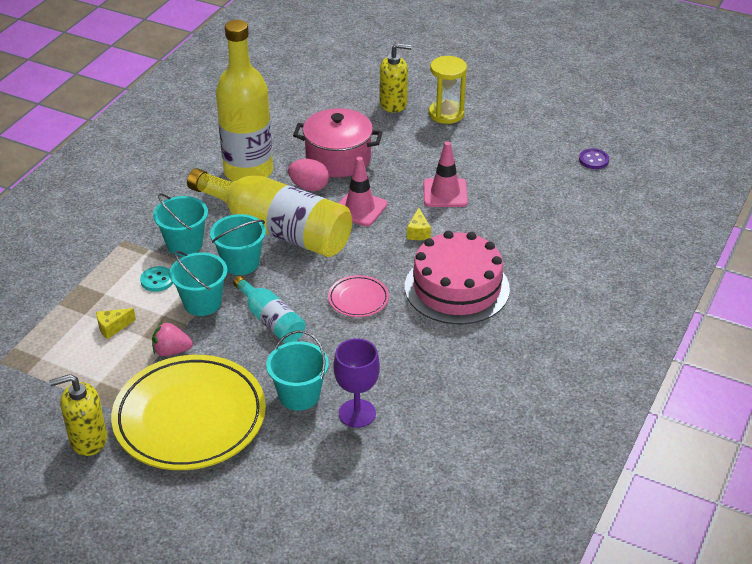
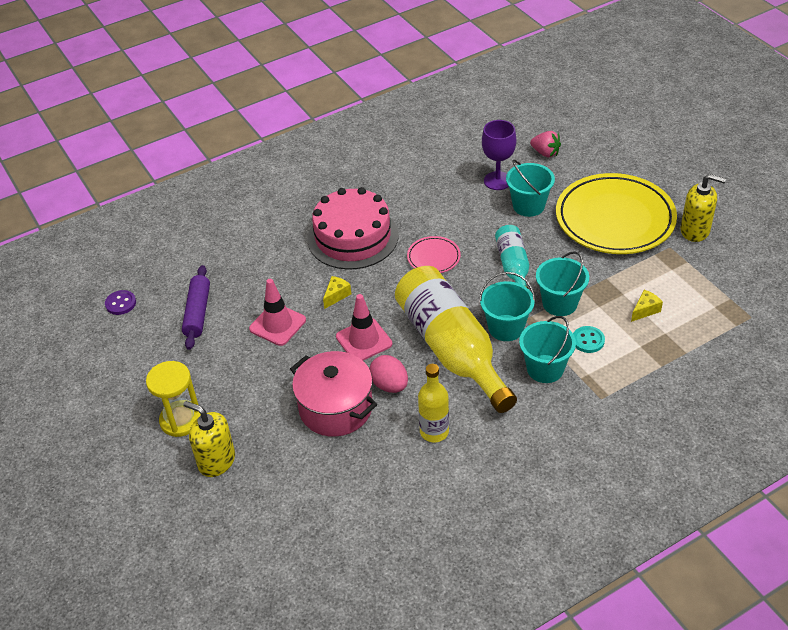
camera: 145 degrees left, 5 degrees up
(113, 327) = (645, 310): yellow cheese -> yellow cheese turned 45 degrees counterclockwise
(171, 351) = (605, 272): pink strawberry -> pink strawberry (545, 153)
(248, 172) = (434, 432): yellow bottle -> yellow bottle, size x0.52
(522, 177) = (197, 312): none -> purple rolling pin

